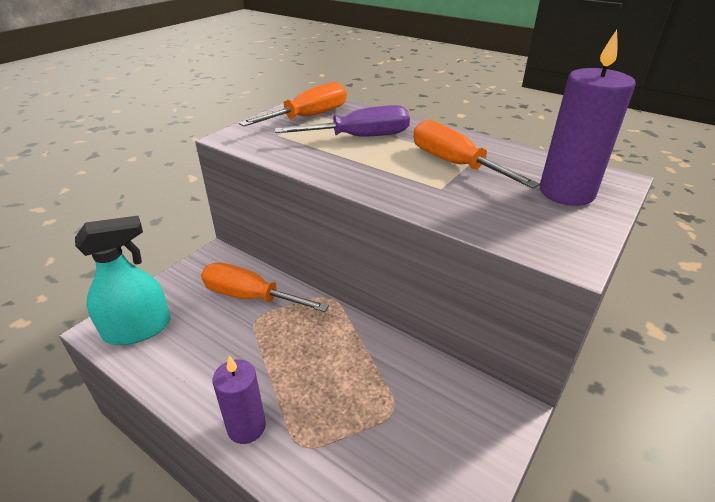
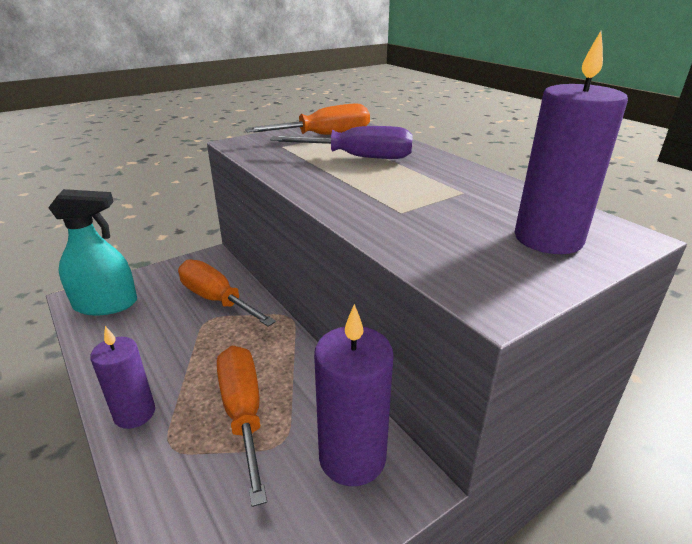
camera: 20 degrees right, 5 degrees down
(454, 164) = (437, 193): orange screwdriver -> orange screwdriver (243, 412)
(457, 405) = (352, 457): none -> purple candle

